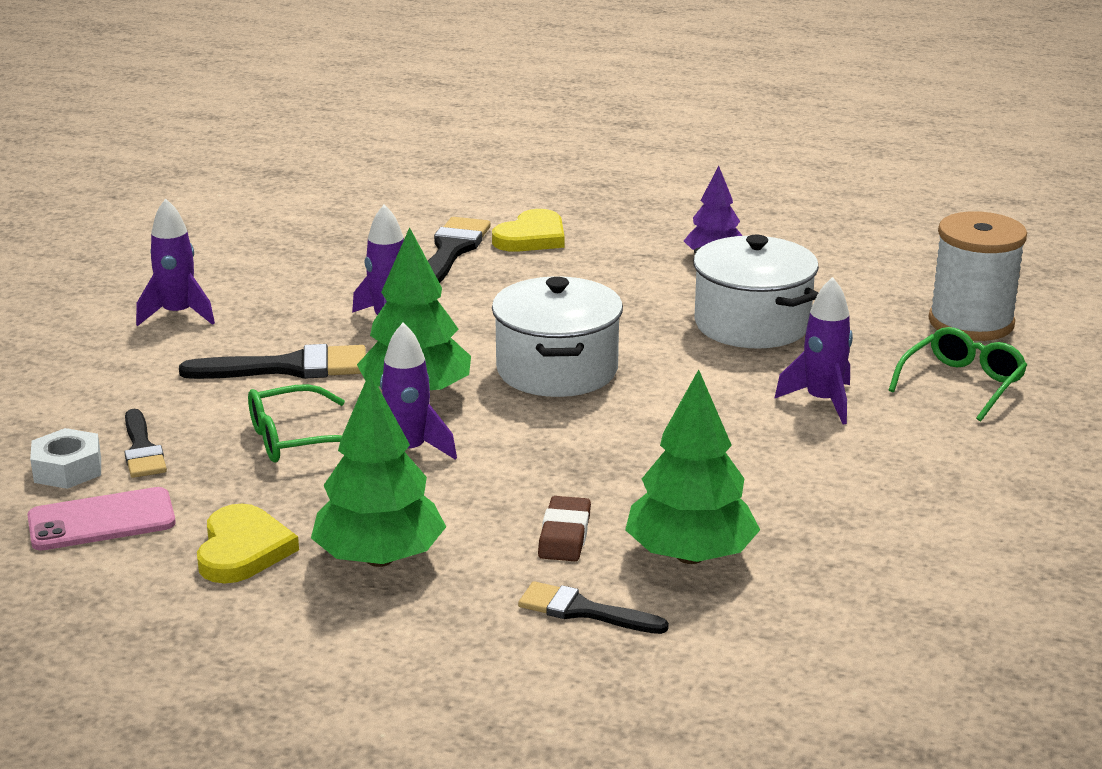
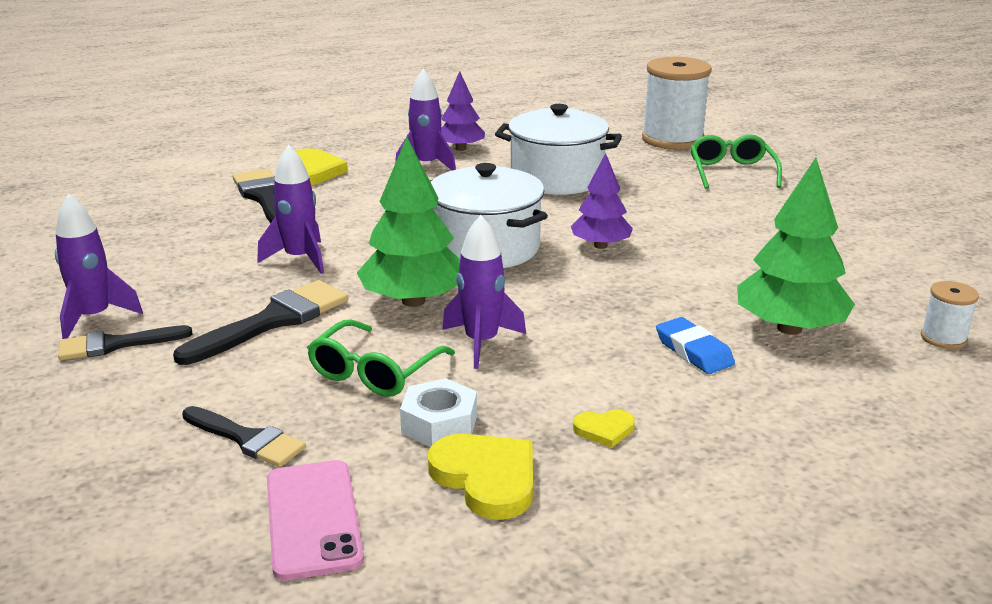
camera: 40 degrees left, 0 degrees up
(67, 469) = (198, 490): white nut -> white nut (439, 424)
(101, 520) = (313, 519): pink phone -> pink phone turned 45 degrees counterclockwise
(380, 558) = (604, 430): green tree -> yellow heart
(564, 535) = (693, 351): brown eraser -> blue eraser
(583, 611) = (801, 395): black brush -> black brush (116, 344)
(664, 409) = (600, 245): none -> purple tree
(822, 401) = (680, 207): purple rocket -> purple rocket (426, 165)
(824, 632) = (943, 338): none -> white spool

